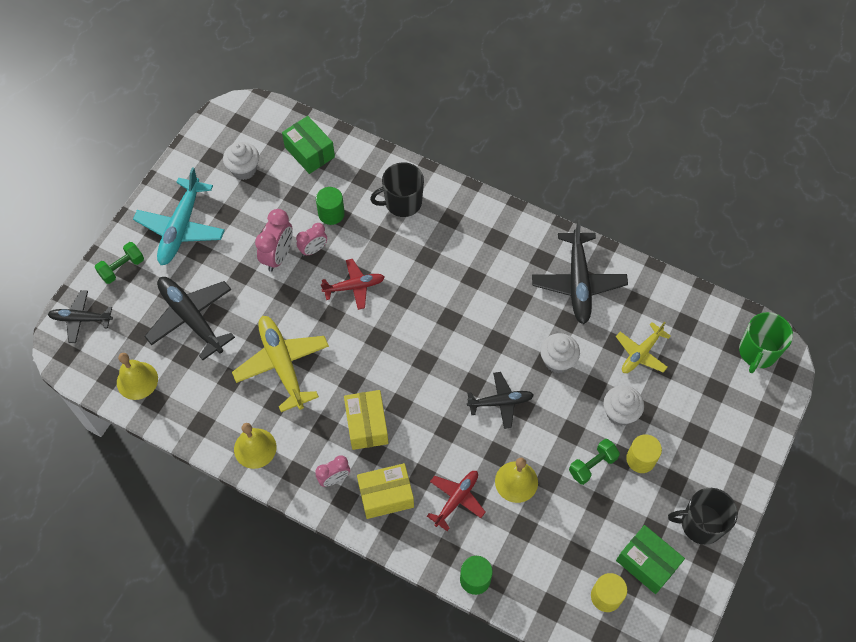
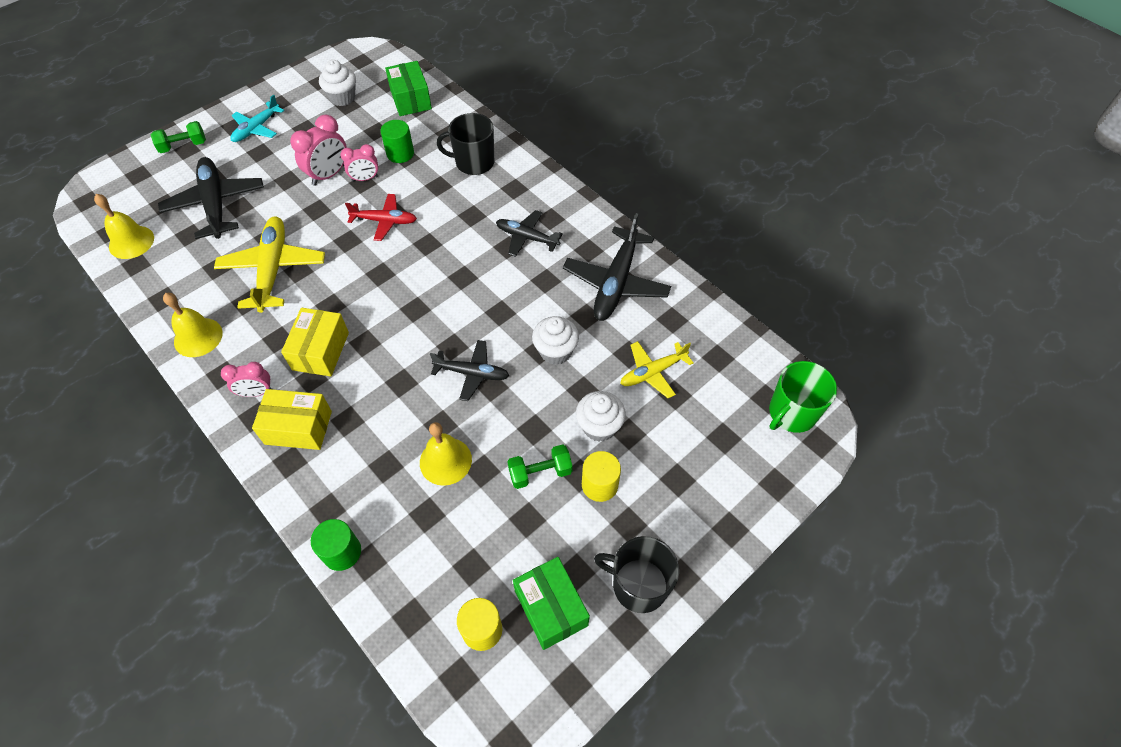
camera: 20 degrees right, 5 degrees down
(81, 319) = (119, 176): black plane -> black plane (527, 238)
(181, 228) = (257, 128): turquoise plane -> turquoise plane, size x0.61
(456, 500) = (370, 457): red plane -> none

